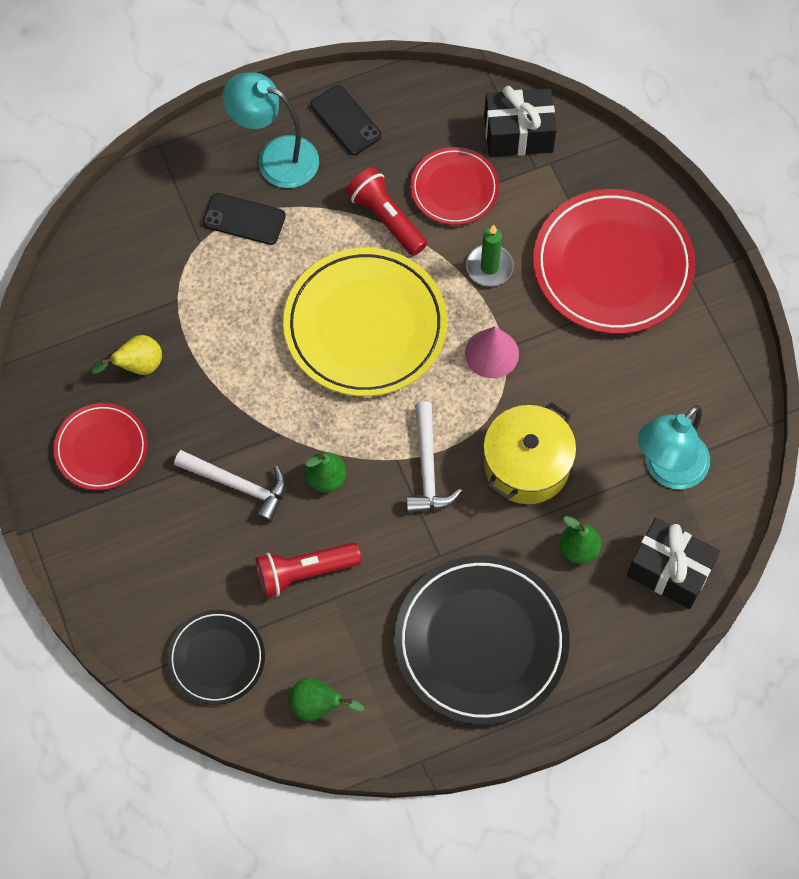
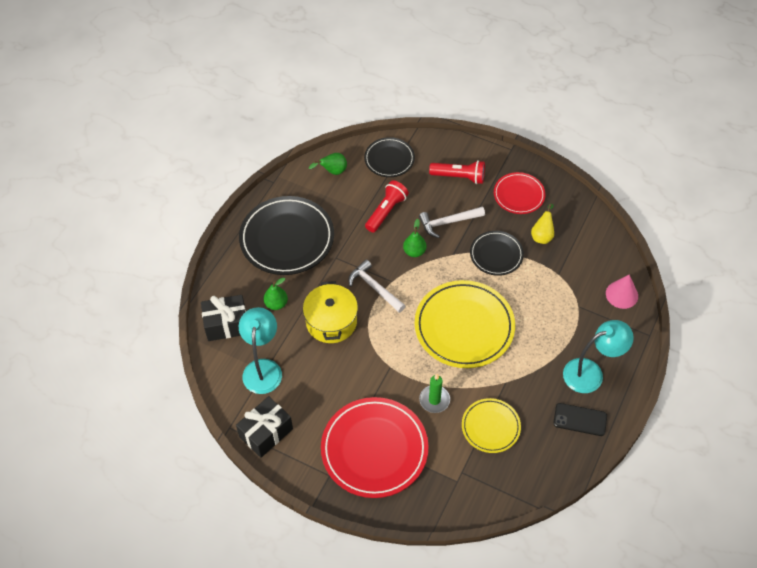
camera: 140 degrees right, 10 degrees down
(225, 387) = (496, 255): none -> black plate
(244, 219) = (571, 332): black phone -> none
(386, 218) = (507, 385): red flashlight -> red flashlight (459, 177)
(454, 189) = (490, 427): red plate -> yellow plate
(492, 353) = (394, 359): pink cone -> pink cone (621, 294)
(518, 134) = (488, 484): black gift -> black gift (266, 433)

